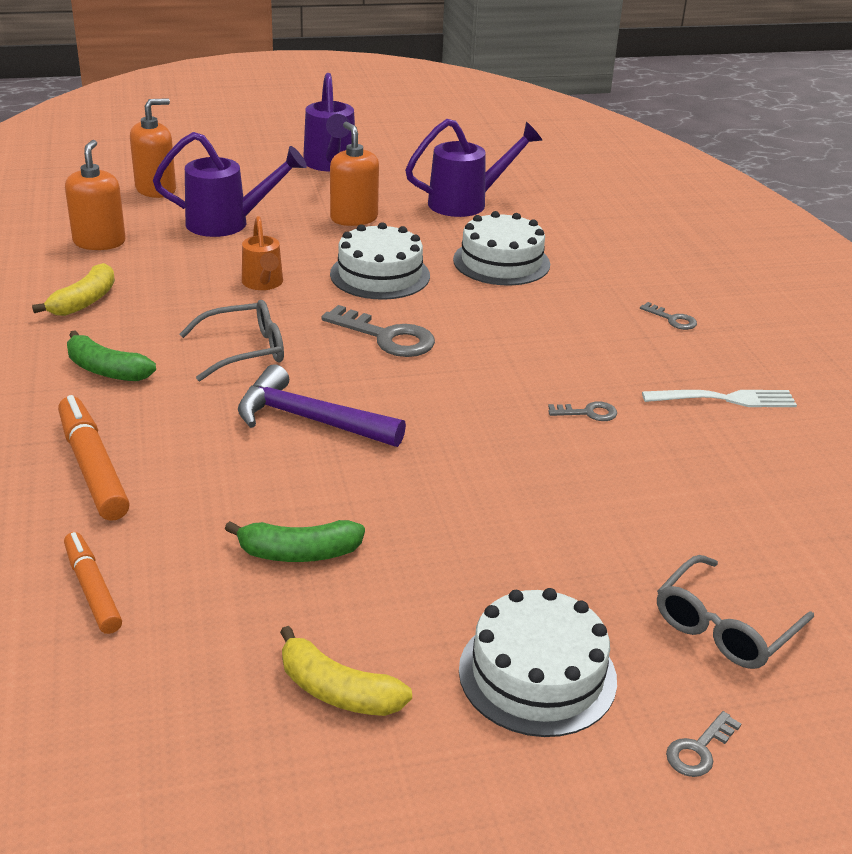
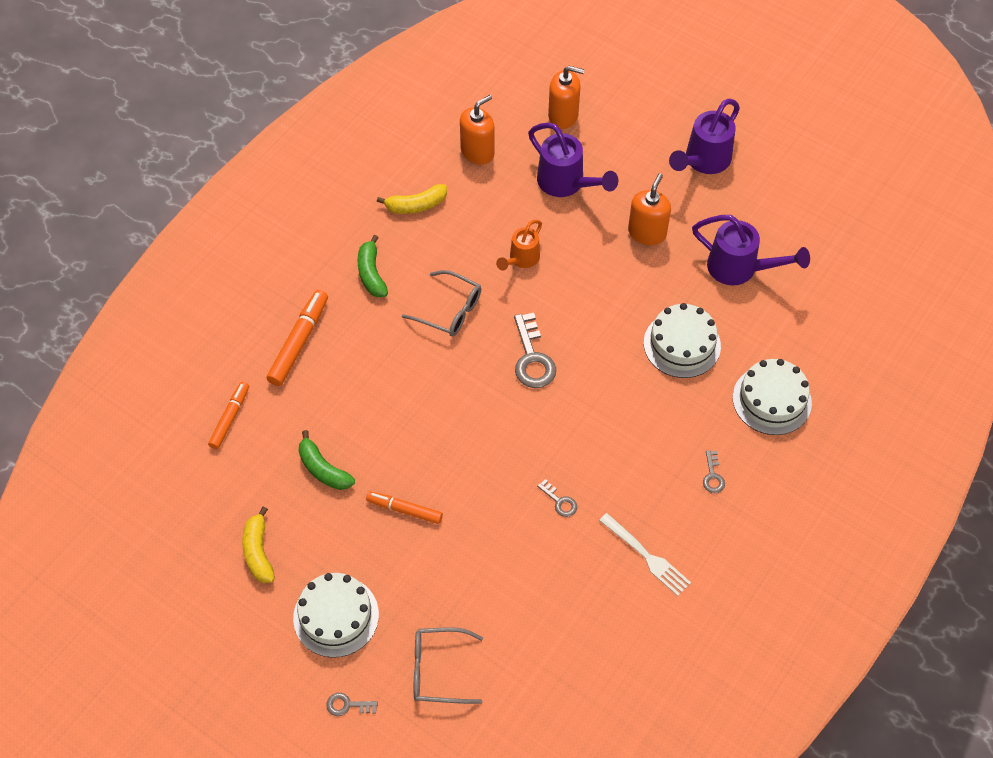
camera: 50 degrees right, 25 degrees up
(309, 419) = (422, 389): purple hammer -> none
(380, 275) = (594, 301): white cake -> white cake (772, 400)
(452, 522) = (404, 510): none -> orange marker

